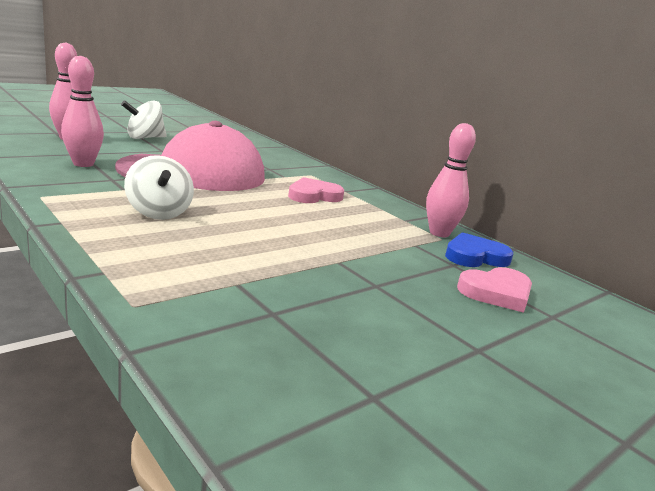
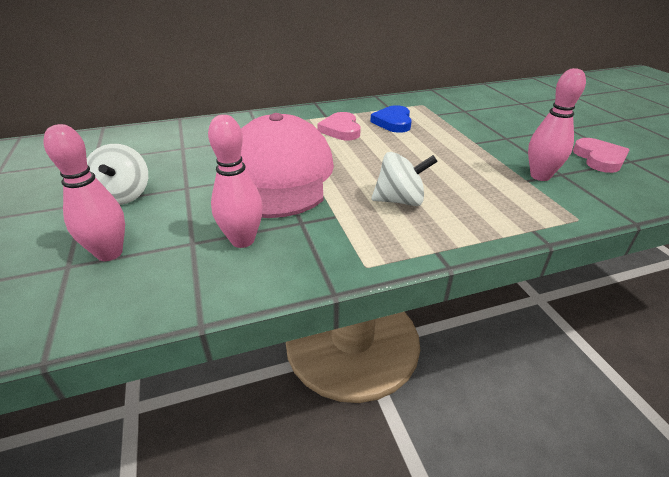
camera: 65 degrees left, 15 degrees up
(439, 233) = (413, 103): pink bowling pin -> pink bowling pin (540, 176)
(475, 256) = (449, 102): blue heart -> blue heart (393, 122)
(496, 293) = (500, 108): pink heart -> pink heart (599, 158)

